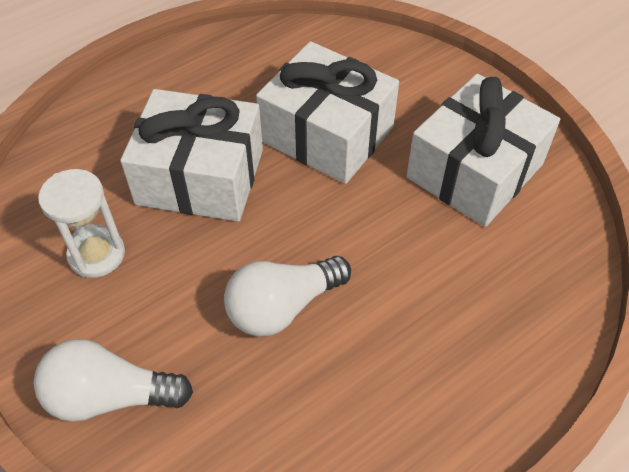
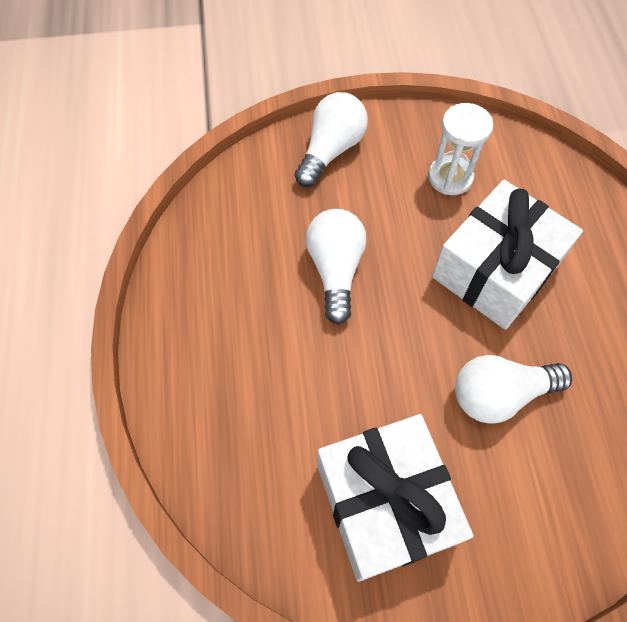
camera: 120 degrees right, 10 degrees up
(327, 134) = (500, 394): white gift -> white light bulb

